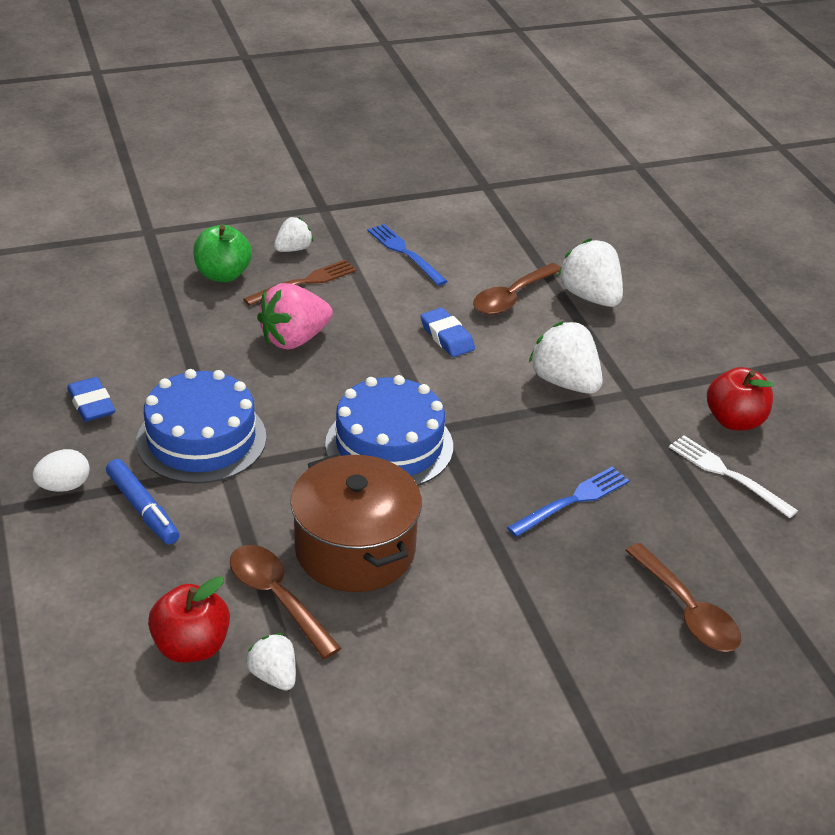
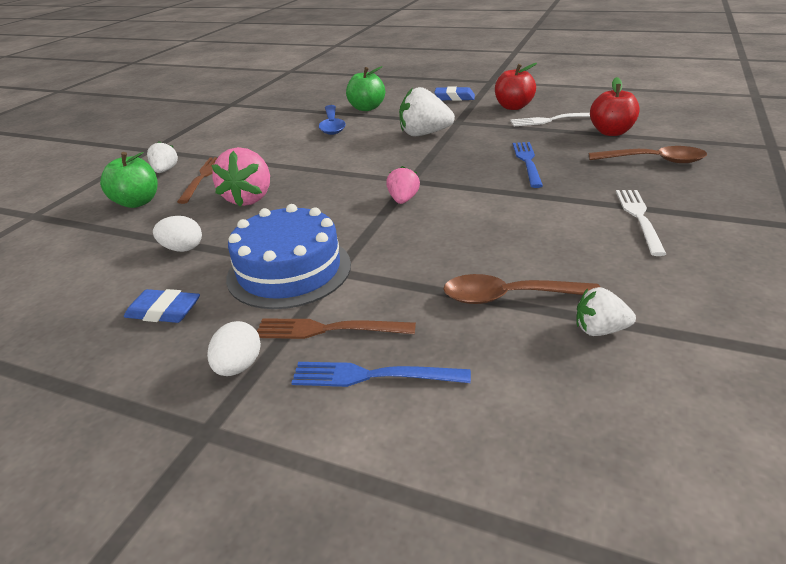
camera: 45 degrees left, 5 degrees down
(143, 509) = (328, 329): blue marker -> brown fork
(178, 355) = (182, 248): none -> white egg
(191, 646) = (527, 363): red apple -> red apple (611, 132)
(355, 549) = (491, 246): brown pot -> none
(389, 445) = (403, 200): blue cake -> pink strawberry
(405, 253) = (239, 140): blue fork -> blue fork (372, 376)
(447, 337) = (333, 152): blue eraser -> blue eraser (454, 97)
(512, 297) = (332, 125): brown spoon -> blue spoon
(515, 641) = (639, 218): none -> white fork
(590, 297) = (366, 108): white strawberry -> green apple

